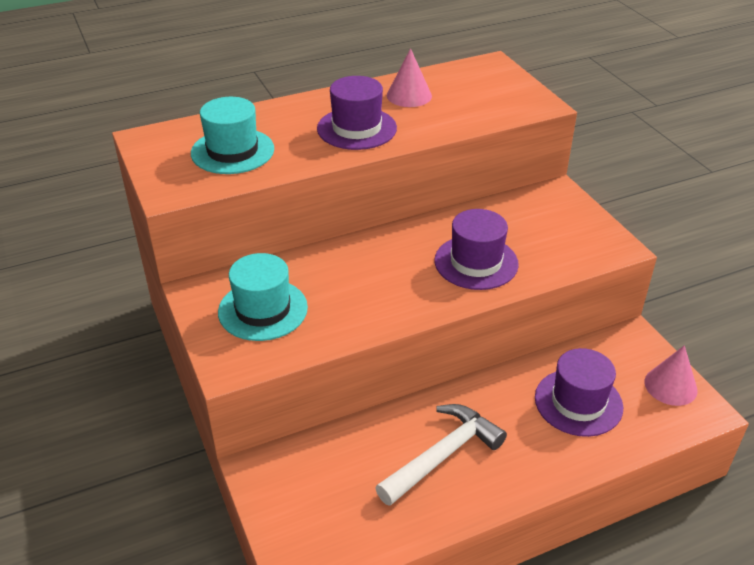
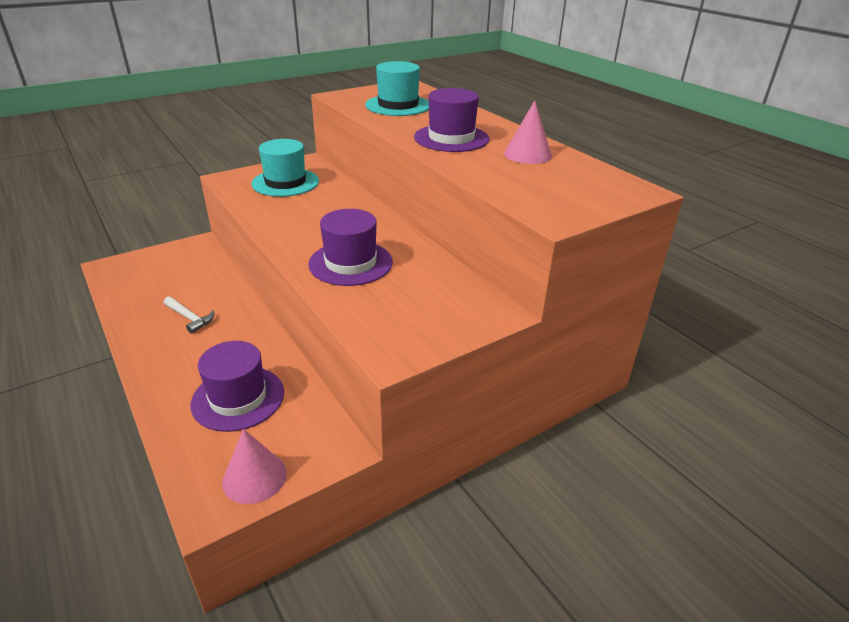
camera: 80 degrees right, 5 degrees down
(442, 455) = (189, 318): white hammer -> white hammer, size x0.54

